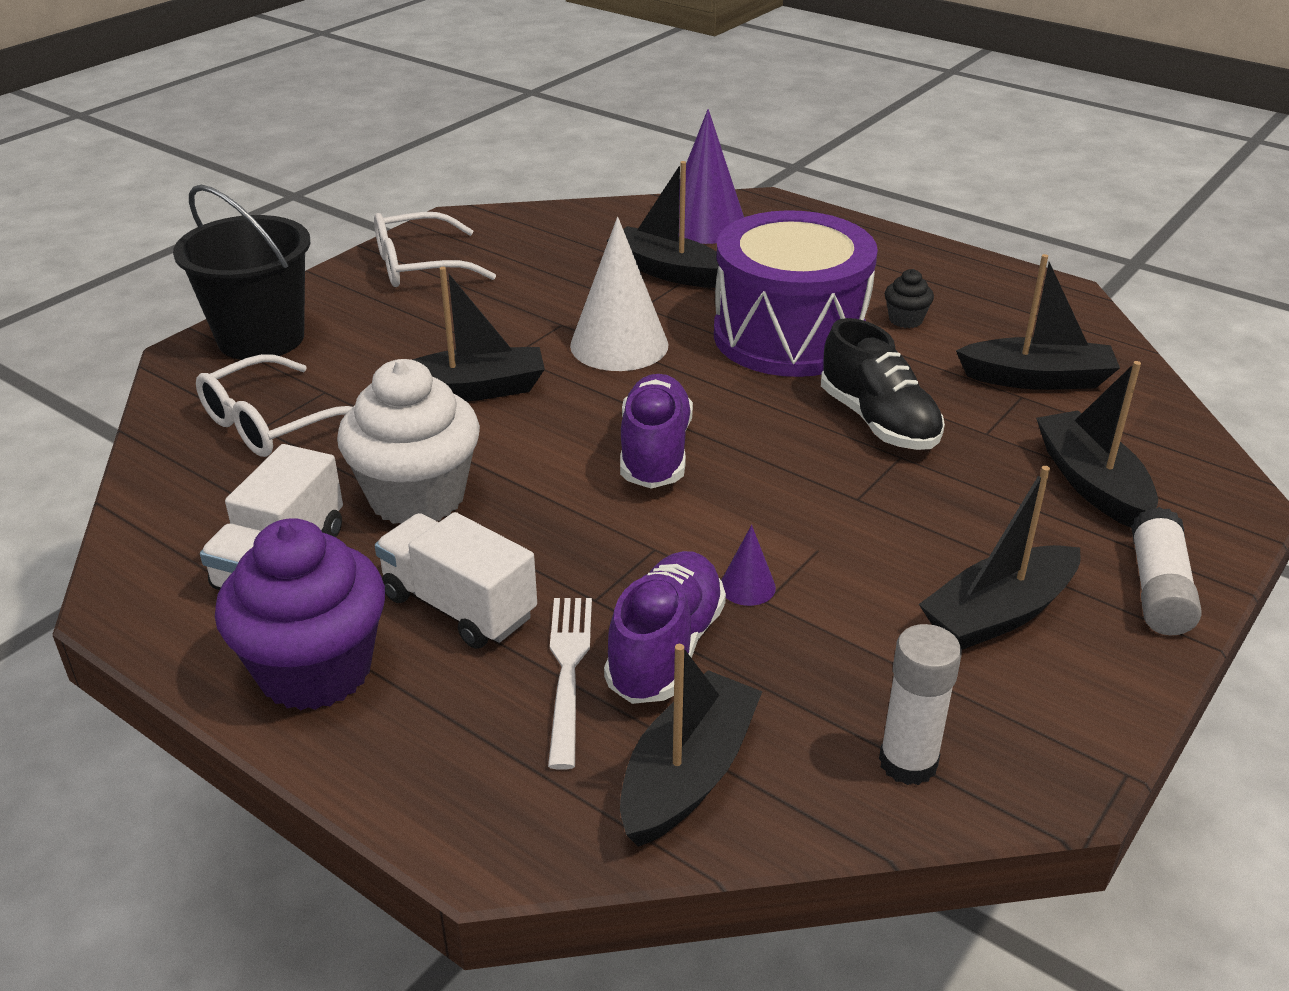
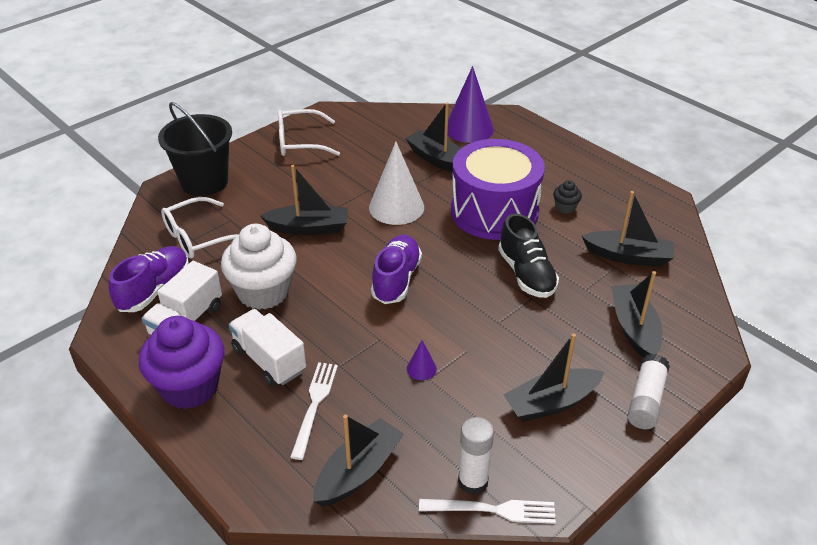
camera: 10 degrees right, 5 degrees up
(665, 649) = (368, 399): purple shoe -> purple shoe (154, 290)
(963, 806) = (493, 510): none -> white fork

